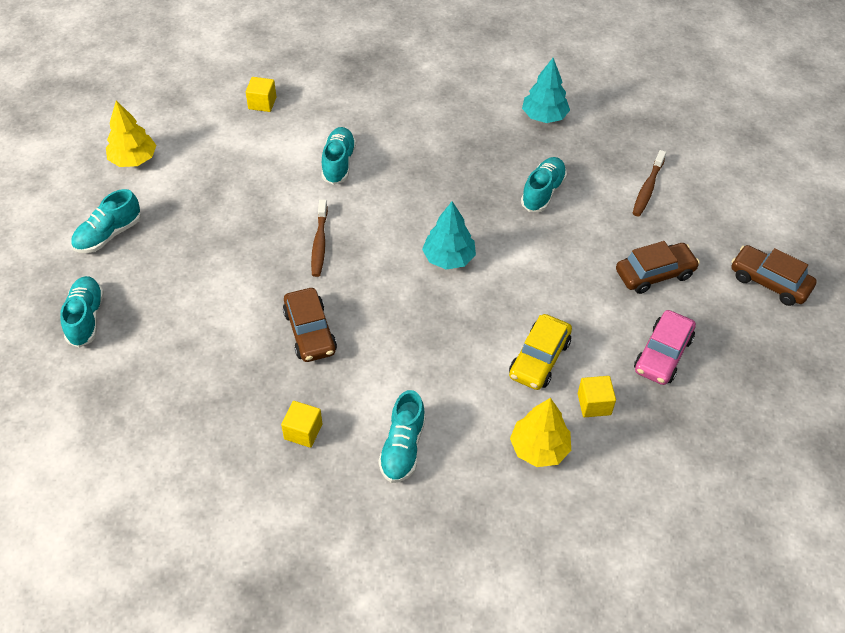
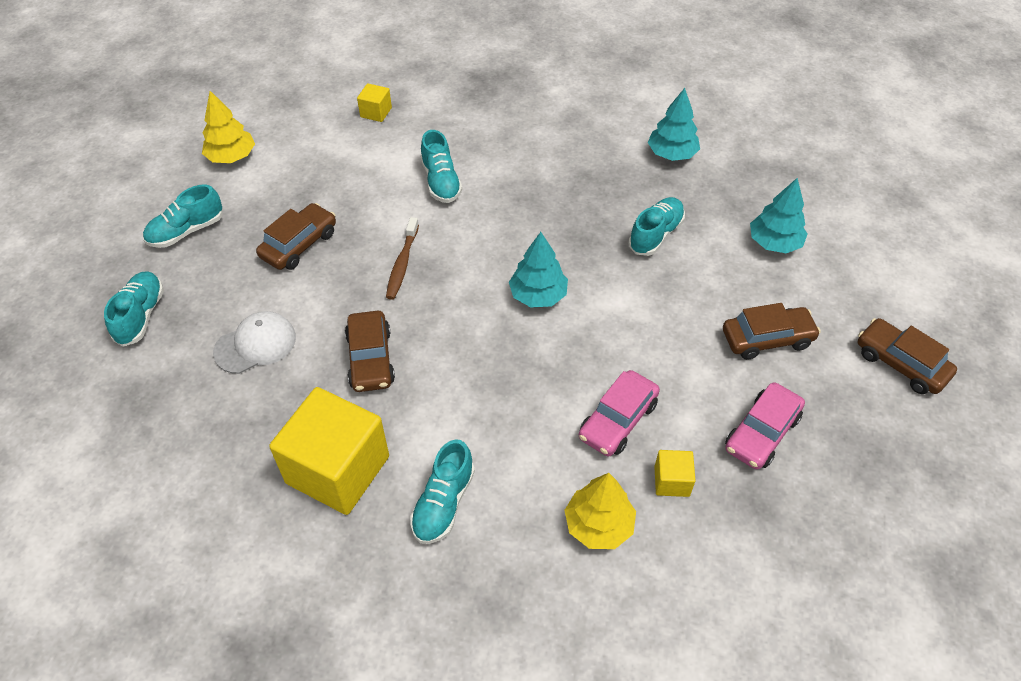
camera: 10 degrees right, 0 degrees up
(201, 331) = (255, 344): none -> white cap
(219, 236) = (299, 244): none -> brown car
(303, 431) = (338, 469): yellow cube -> yellow cube, size x2.29
(338, 163) = (441, 182): turquoise shoe -> turquoise shoe turned 150 degrees clockwise
(539, 359) = (618, 420): yellow car -> pink car
(647, 188) = (774, 243): brown toothbrush -> turquoise tree

